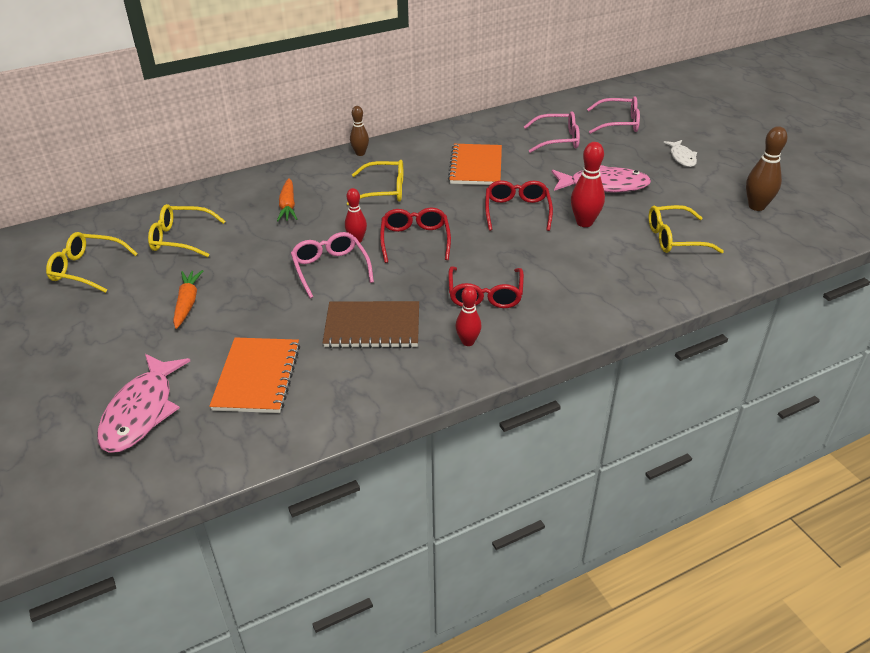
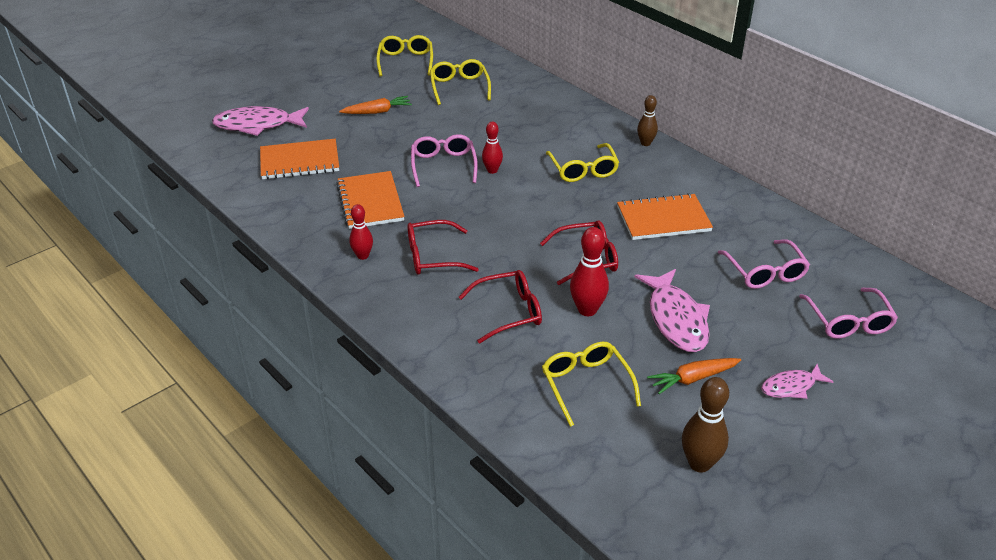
camera: 75 degrees right, 0 degrees up
(288, 206) = (530, 124): orange carrot -> orange carrot (693, 379)
(330, 269) = (443, 165): pink glasses -> pink glasses turned 60 degrees counterclockwise
(372, 327) = (370, 202): brown notebook -> orange notebook
(415, 240) = (505, 202): red glasses -> red glasses (509, 312)
(682, 157) = (791, 386): white fish -> pink fish

